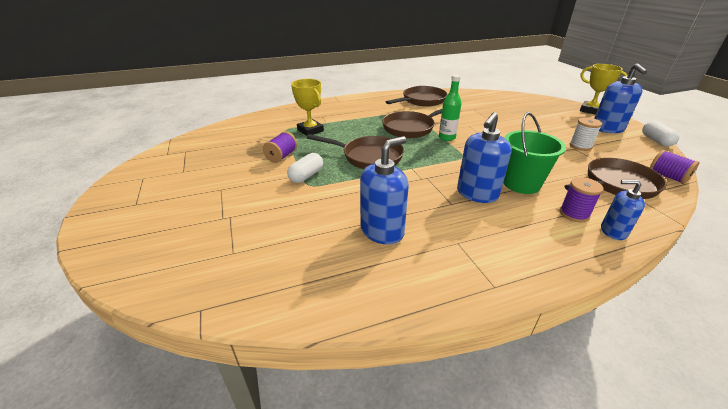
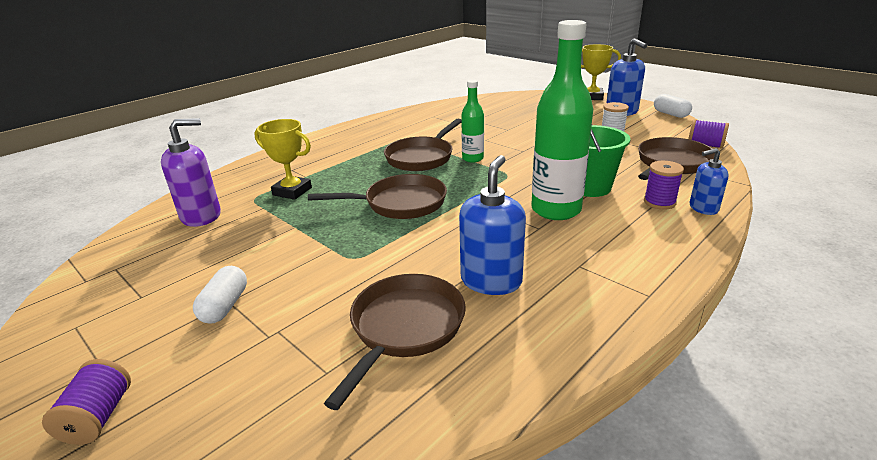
camera: 25 degrees left, 5 degrees down
(249, 132) = (201, 216): none -> purple soap dispenser
(281, 156) = (281, 234): purple spool -> purple spool (98, 417)
(306, 176) = (339, 248): white capsule -> white capsule (225, 306)
(422, 101) = (407, 123): brown pan -> brown pan (404, 328)
(477, 194) = (556, 210): blue soap dispenser -> green bottle

